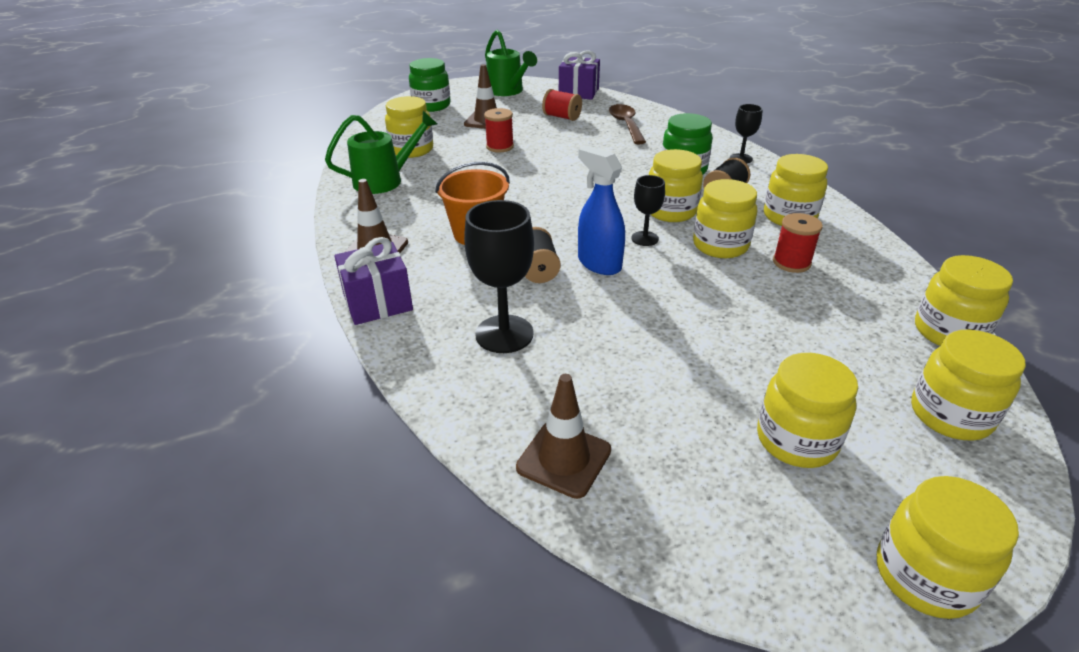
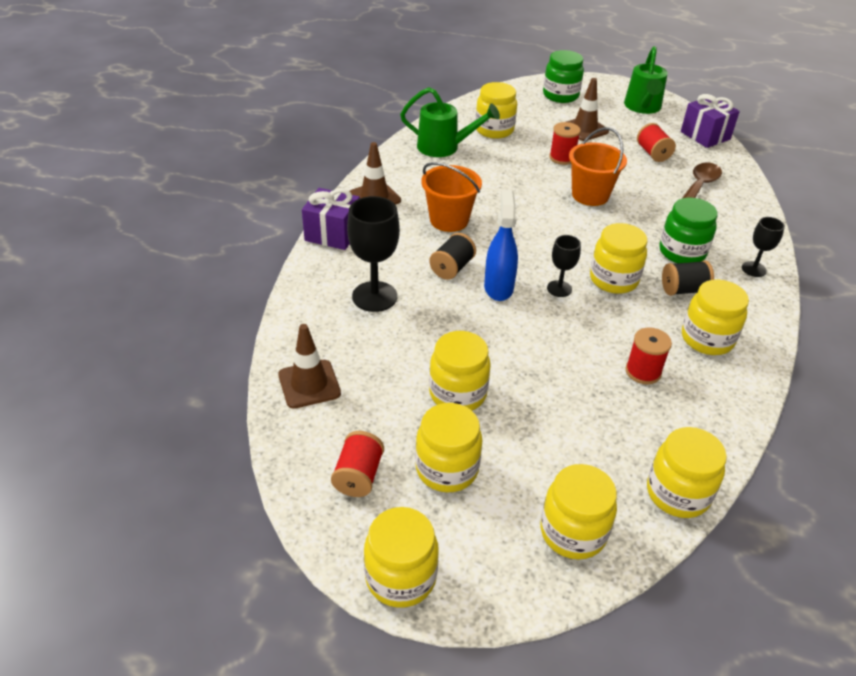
camera: 40 degrees right, 5 degrees up
(561, 163) = (590, 195): none -> orange bucket
(720, 245) = (608, 326): yellow jar -> yellow jar (457, 393)
(743, 511) = (358, 476): none -> red spool

